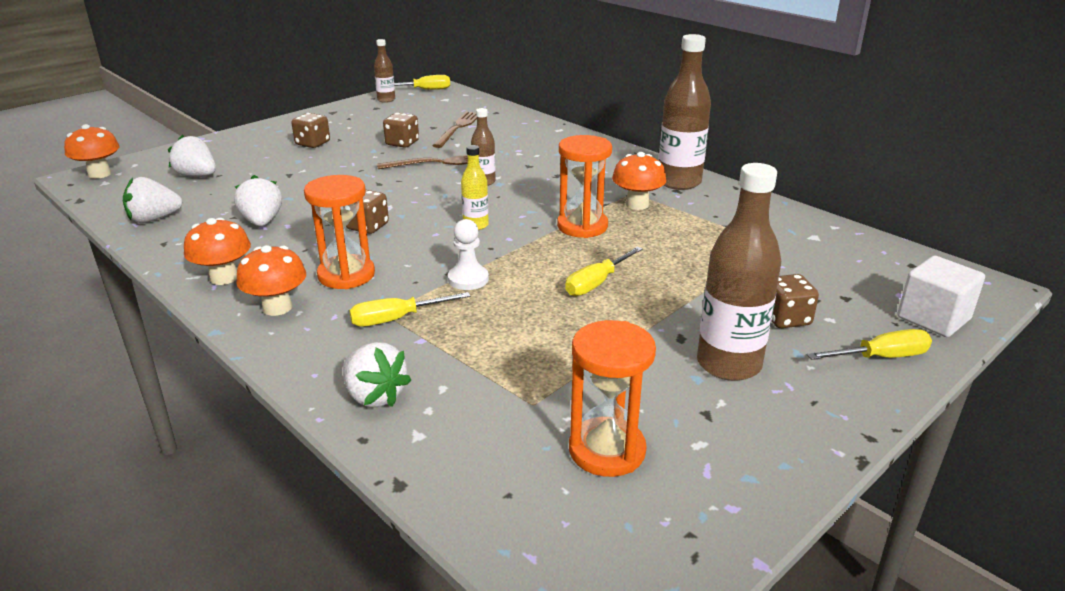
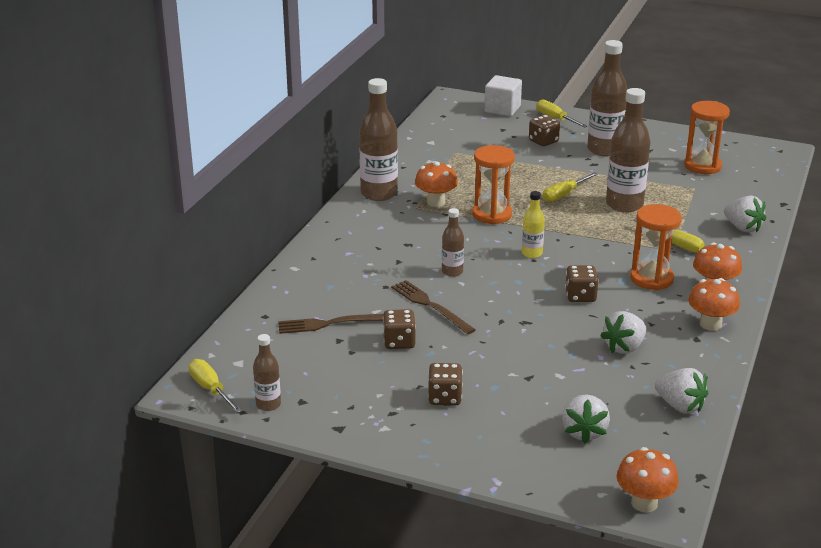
camera: 115 degrees left, 0 degrees up
(375, 396) = (742, 228): white strawberry -> white strawberry turned 120 degrees clockwise
(468, 279) = (606, 235): white pawn -> none
(533, 319) = (624, 205): none -> brown bottle
(596, 283) = (564, 195): yellow screwdriver -> yellow screwdriver turned 120 degrees clockwise

